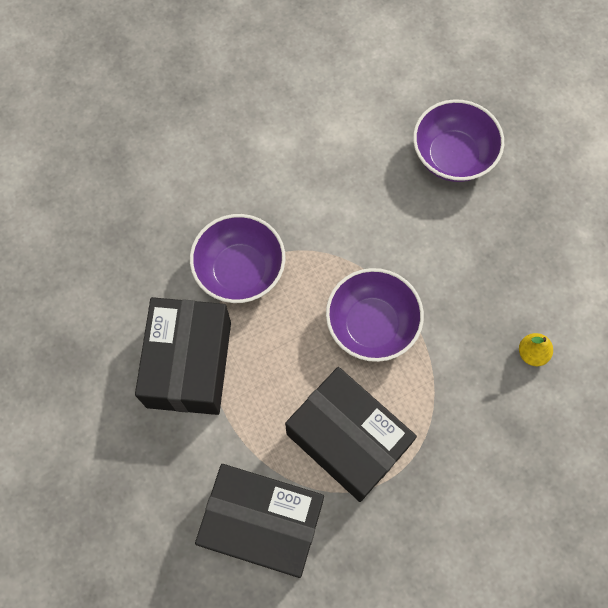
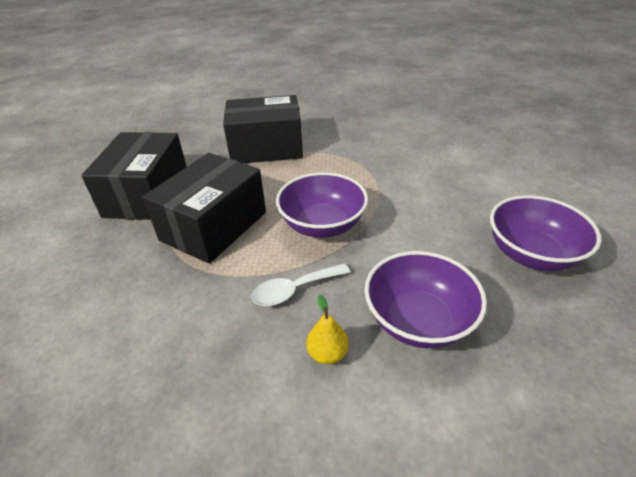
camera: 80 degrees right, 30 degrees down
(240, 270) = (344, 156): purple bowl -> purple bowl (418, 320)
(459, 368) = (294, 290): none -> white spoon

